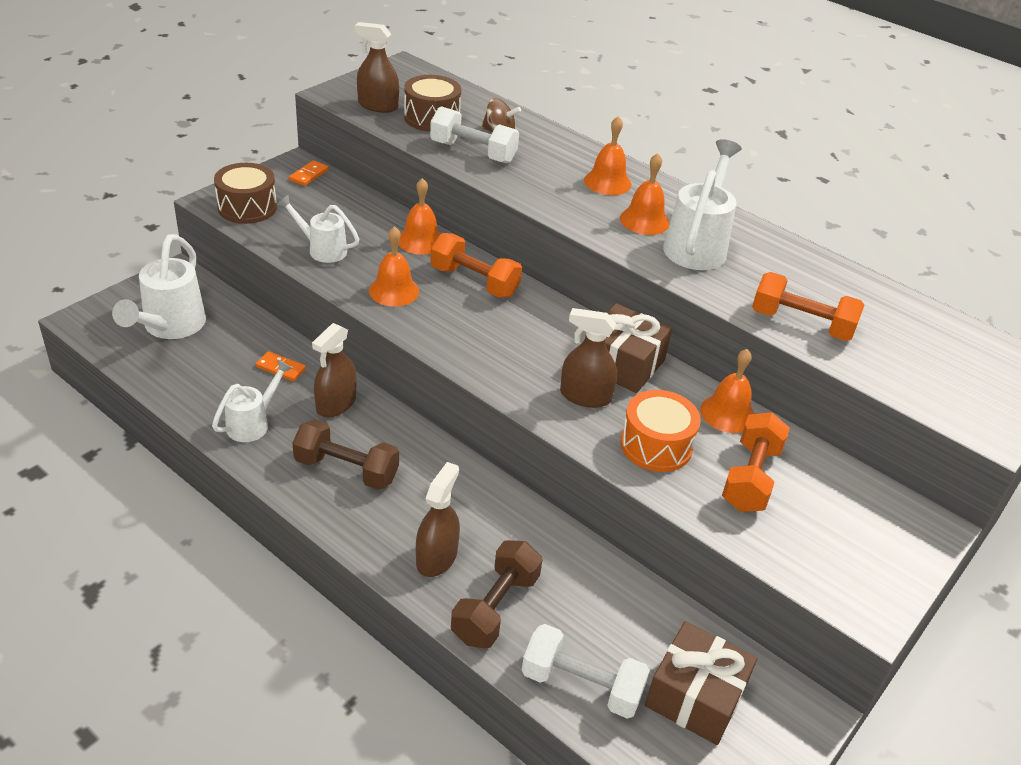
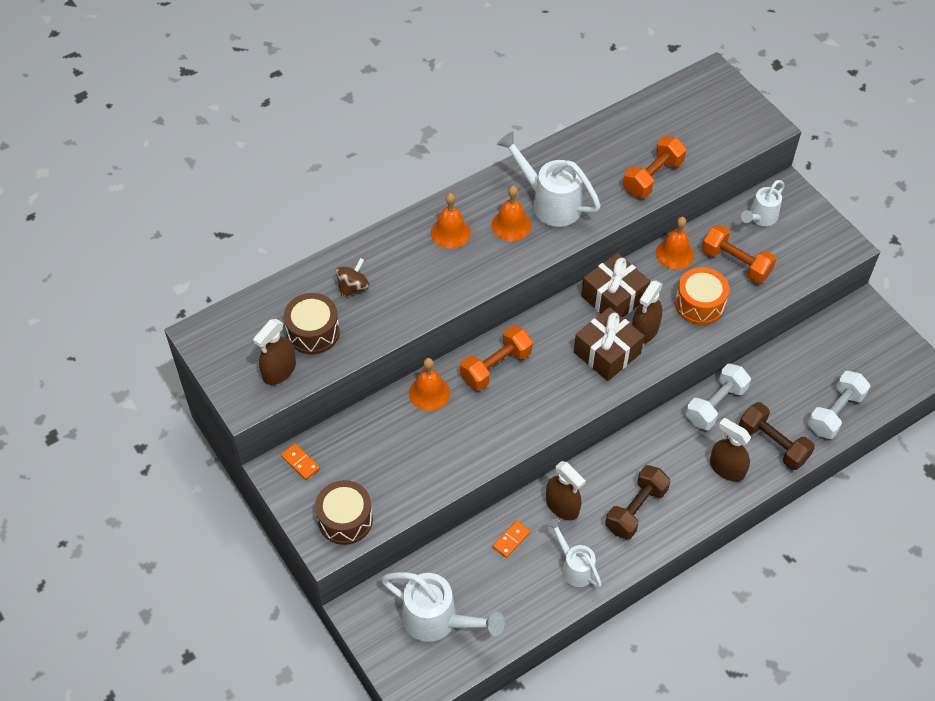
camera: 70 degrees left, 15 degrees up
(322, 249) = (426, 468): white watering can -> white watering can (760, 218)
(394, 291) = (497, 425): orange bell -> none
(473, 152) = (382, 314): white dumbbell -> white dumbbell (715, 405)
(695, 696) = (848, 358): brown gift -> brown gift (607, 353)

